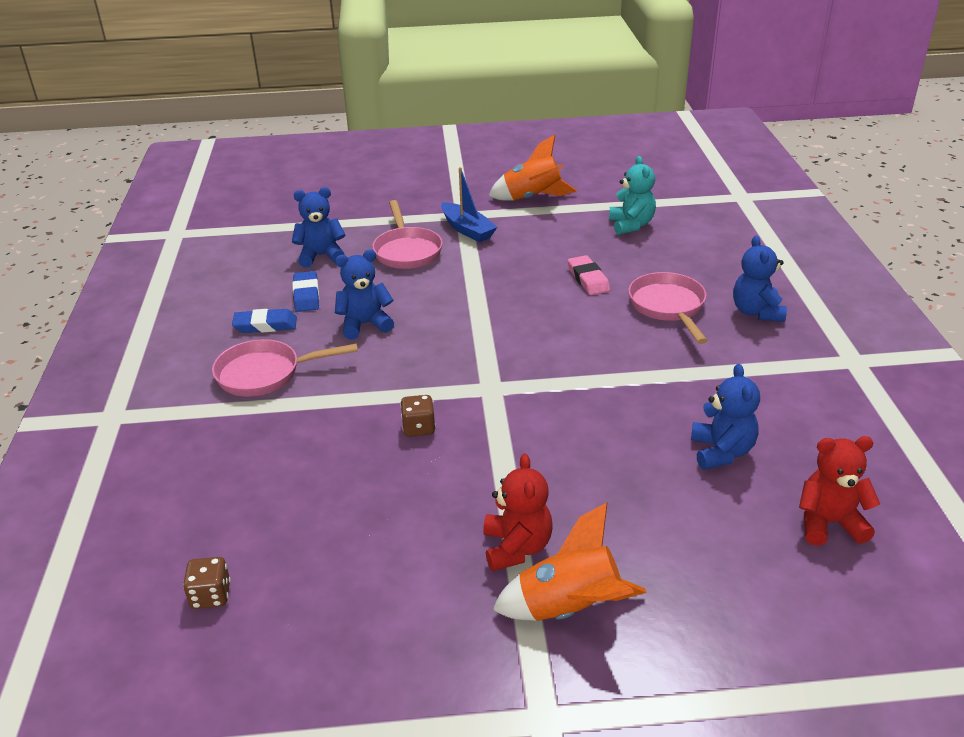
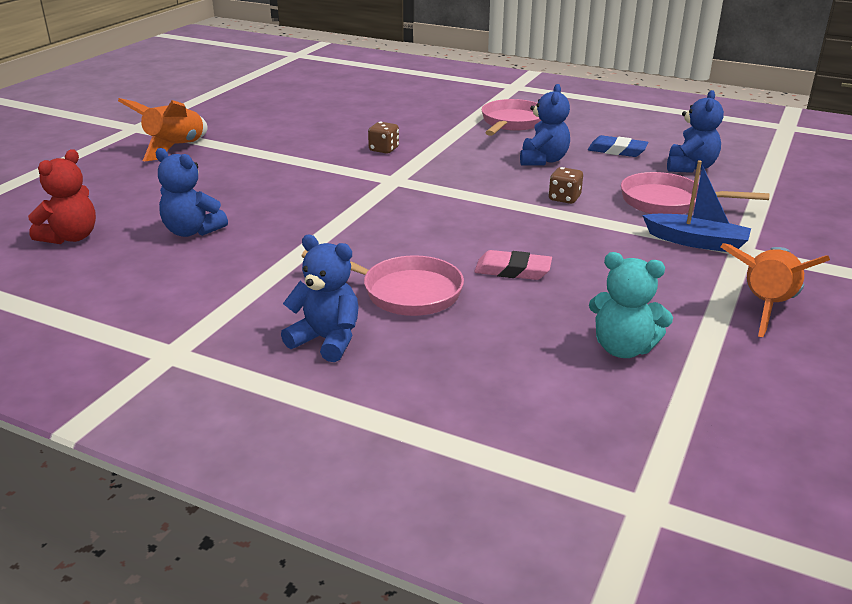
camera: 120 degrees right, 5 degrees down
(211, 595) = (327, 88): brown dice -> brown dice (564, 198)
(265, 325) = (582, 132): blue eraser -> none
(467, 229) = (696, 242): blue boat -> blue boat turned 150 degrees counterclockwise
(516, 548) = (236, 148): red teddy bear -> none

